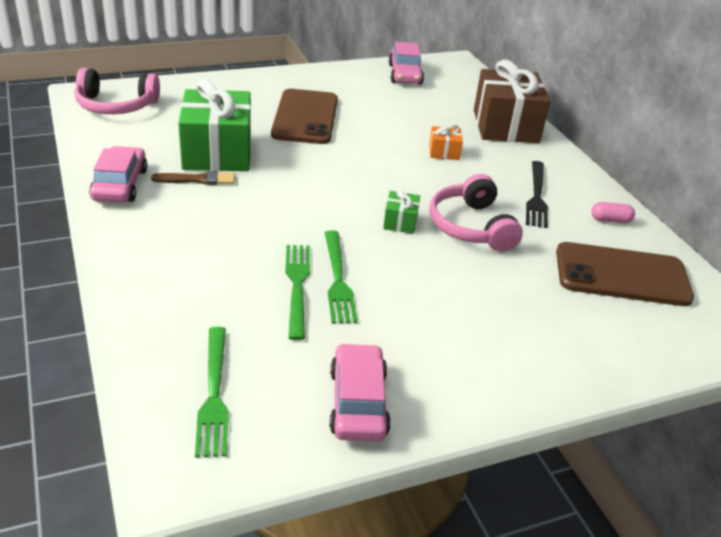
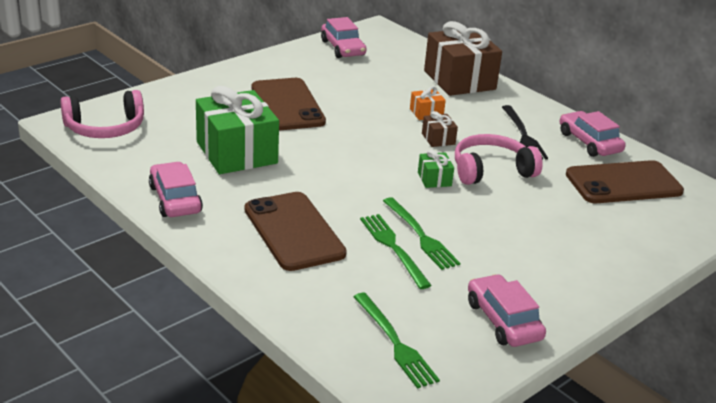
camera: 20 degrees left, 5 degrees down
(197, 180) = (240, 180): brown brush -> none
(207, 243) = (293, 231): none -> brown phone
(436, 181) = (438, 139): none -> brown gift
(471, 226) = (491, 170): pink headphones -> pink headphones turned 105 degrees clockwise
(610, 220) = (589, 142): pink capsule -> pink car

